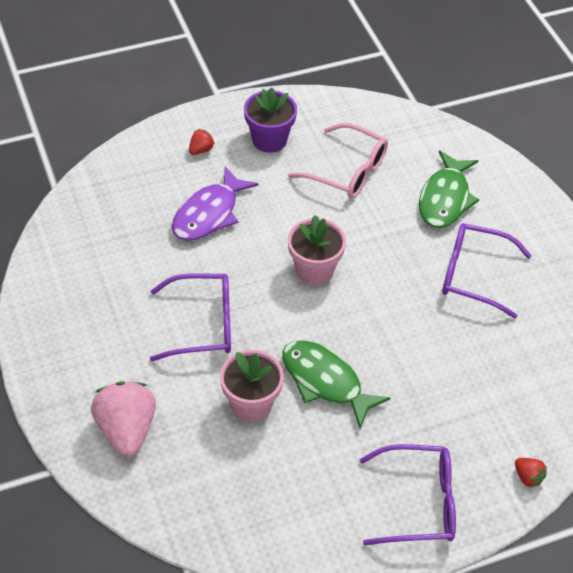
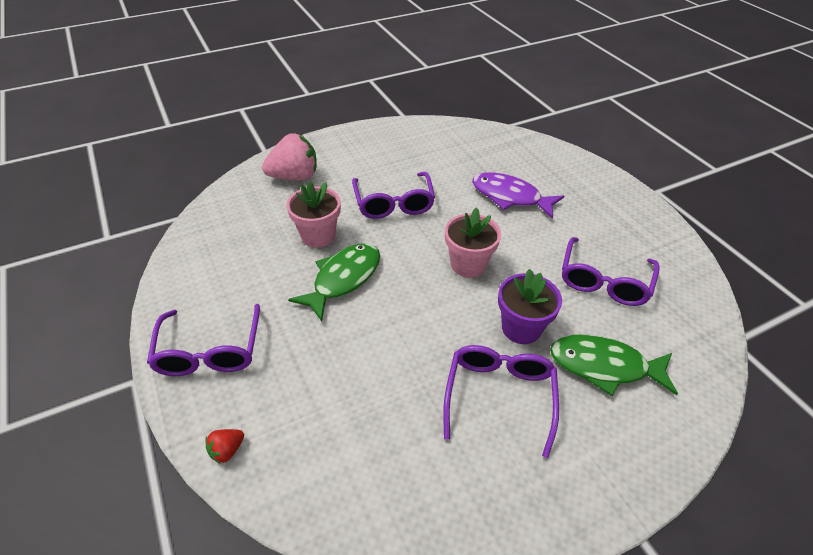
camera: 85 degrees right, 5 degrees down
(201, 150) = (580, 186): red strawberry -> none
(269, 140) = (615, 225): purple flower pot -> purple flower pot (521, 328)
(347, 171) = (604, 281): pink glasses -> purple glasses

